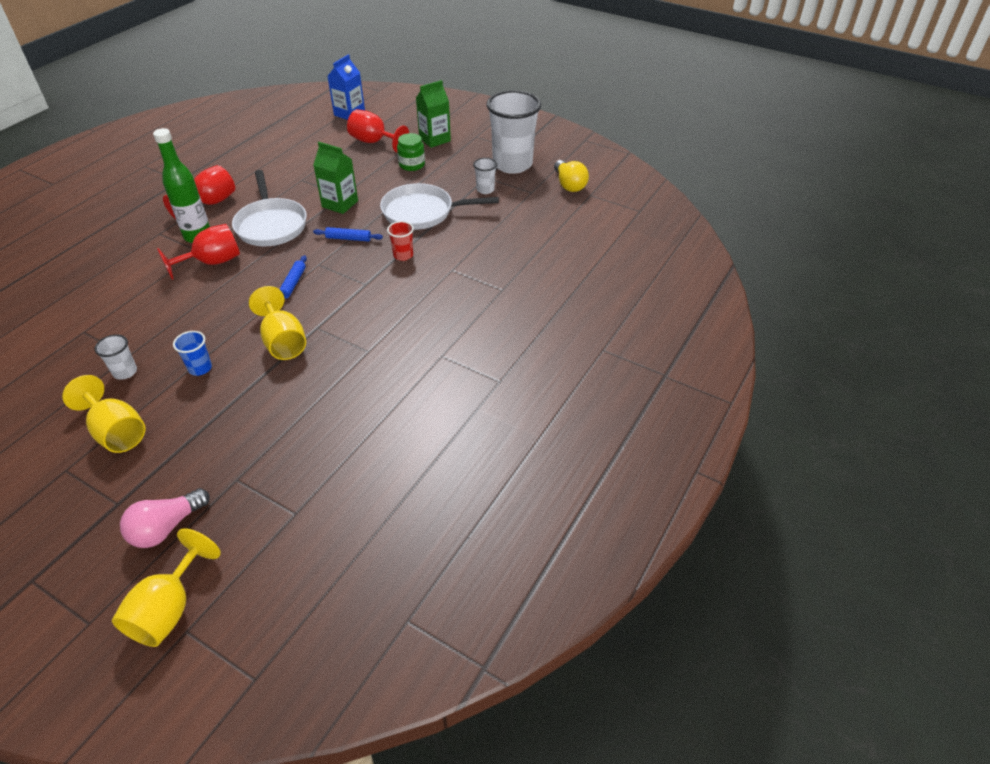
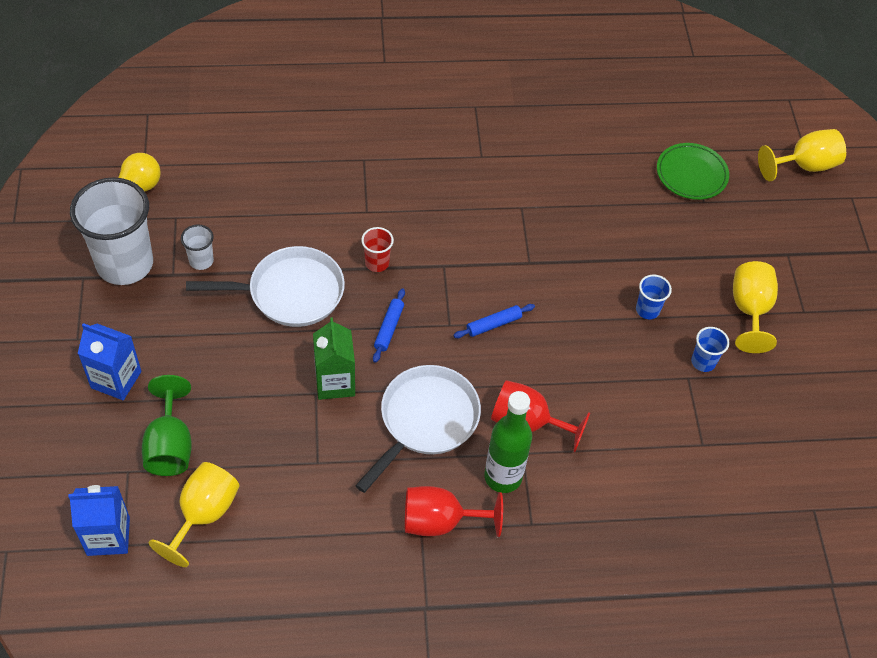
camera: 130 degrees left, 10 degrees up
(125, 372) = (703, 362): white cup -> blue cup
(166, 527) = (770, 211): pink light bulb -> none
(272, 492) = (691, 174): none -> green plate
(283, 342) = (566, 274): yellow goblet -> yellow goblet (203, 514)
(348, 238) = (389, 328): blue rolling pin -> blue rolling pin turned 45 degrees clockwise
(374, 142) = (170, 445): red goblet -> green goblet
(412, 165) = (197, 365): green jar -> none
(422, 212) = (290, 292): white pan -> white pan turned 60 degrees counterclockwise
(434, 139) = (116, 379): green carton -> blue carton

